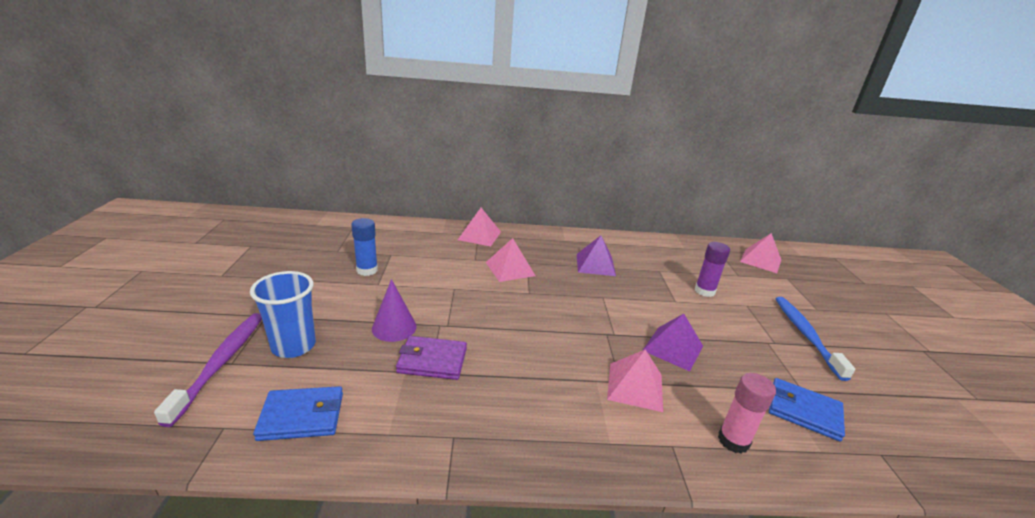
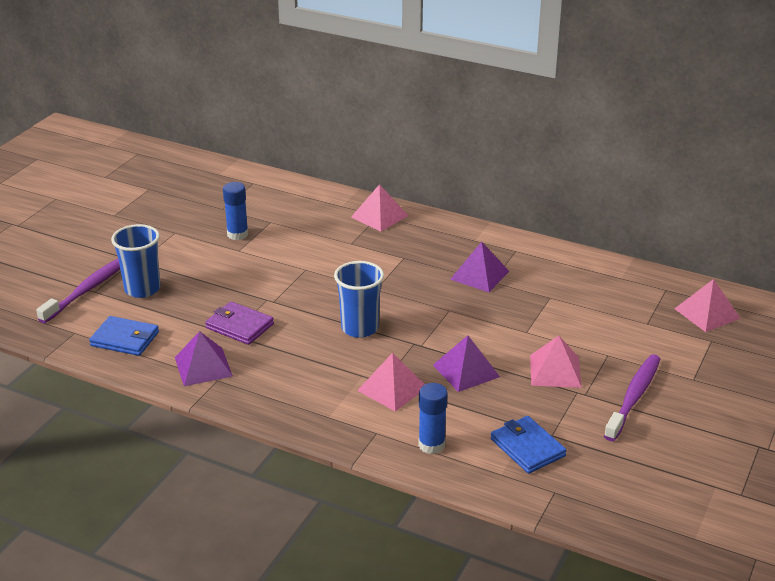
camera: 30 degrees right, 5 degrees up
(394, 327) = (227, 292): purple cone -> none
(425, 424) = (203, 366): none -> purple pyramid
(510, 269) = (379, 261): pink pyramid -> pink pyramid (555, 371)
(549, 331) = (359, 328): none -> blue cup
(704, 291) = (575, 330): purple glue stick -> none
(733, 441) = (431, 445): pink glue stick -> blue glue stick
(806, 335) = (634, 397): blue toothbrush -> purple toothbrush

